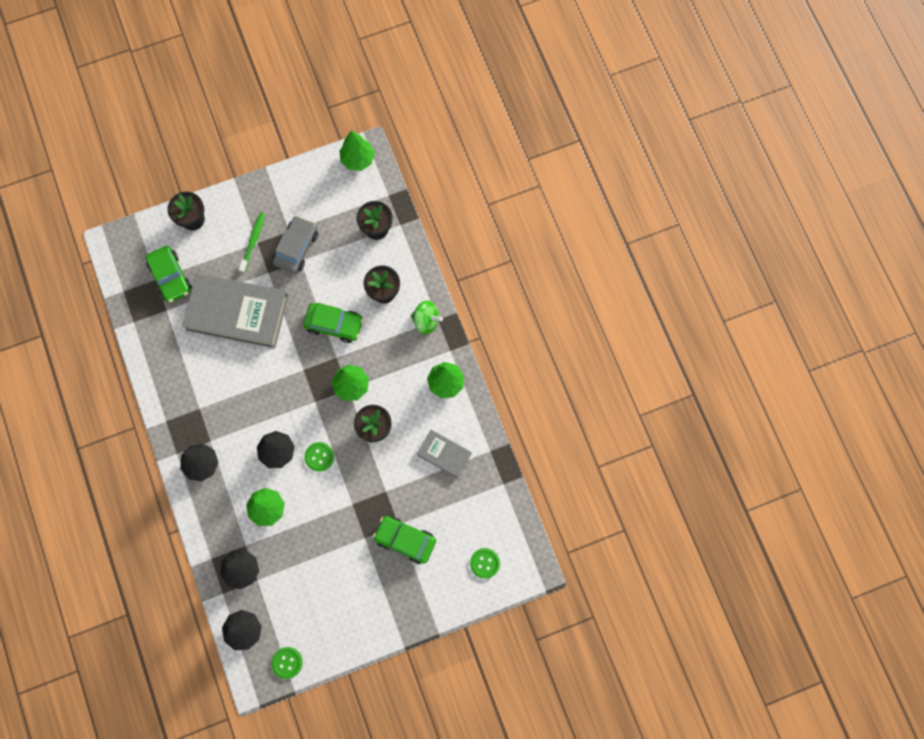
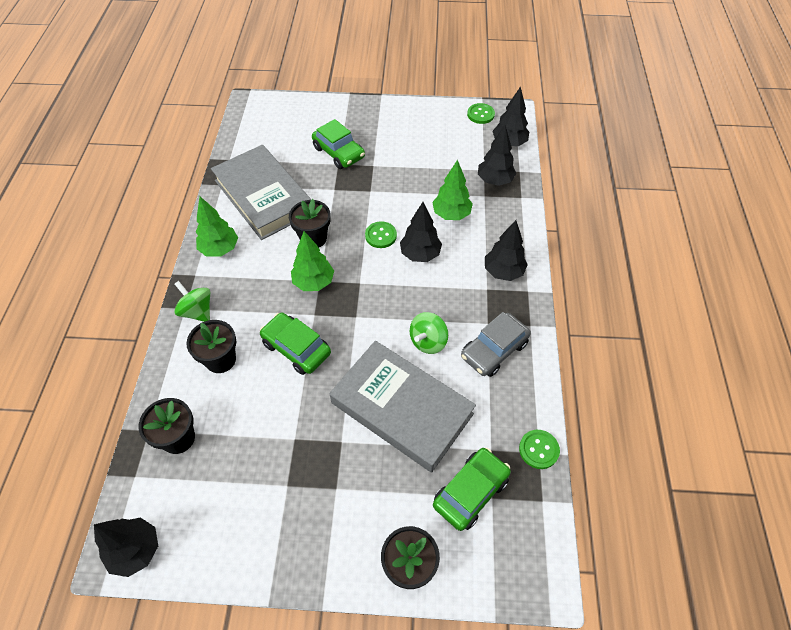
camera: 155 degrees left, 20 degrees down
(170, 277) = (470, 492): green car -> green car turned 45 degrees clockwise
(239, 372) = (428, 341): none -> green spinning top
(253, 241) = (340, 492): green toothbrush -> none
(296, 247) = (289, 458): grey car -> grey car (494, 350)
(357, 159) = (136, 551): green tree -> black tree
(444, 454) = (264, 196): grey book -> grey book, size x2.01
(485, 563) = (284, 118): green button -> green button (538, 449)

